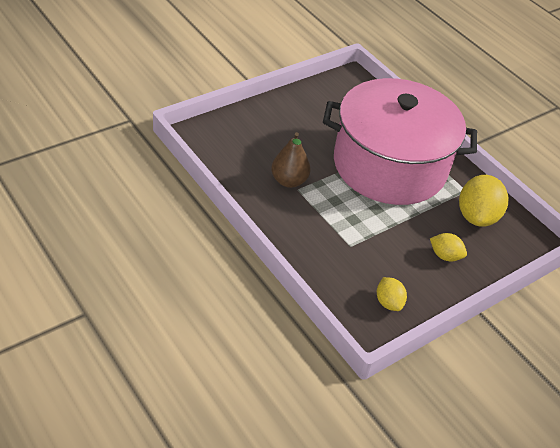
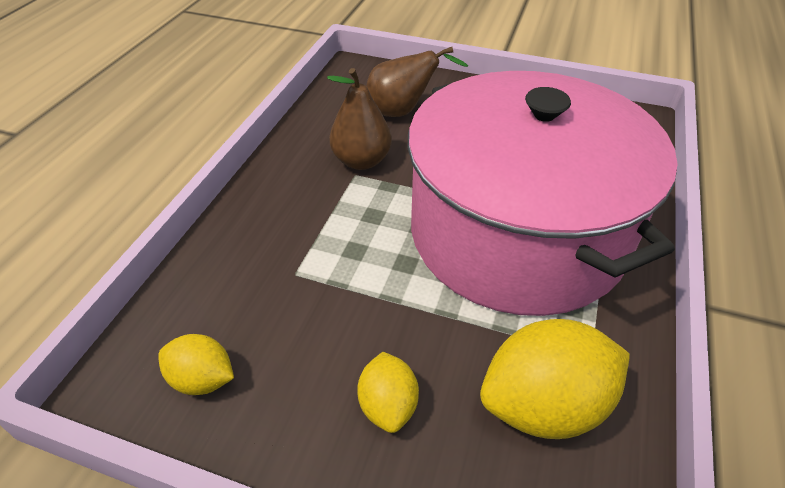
camera: 60 degrees right, 0 degrees up
(260, 142) = (402, 111): none -> brown pear
(388, 302) = (202, 379): yellow lemon -> yellow lemon turned 75 degrees clockwise

